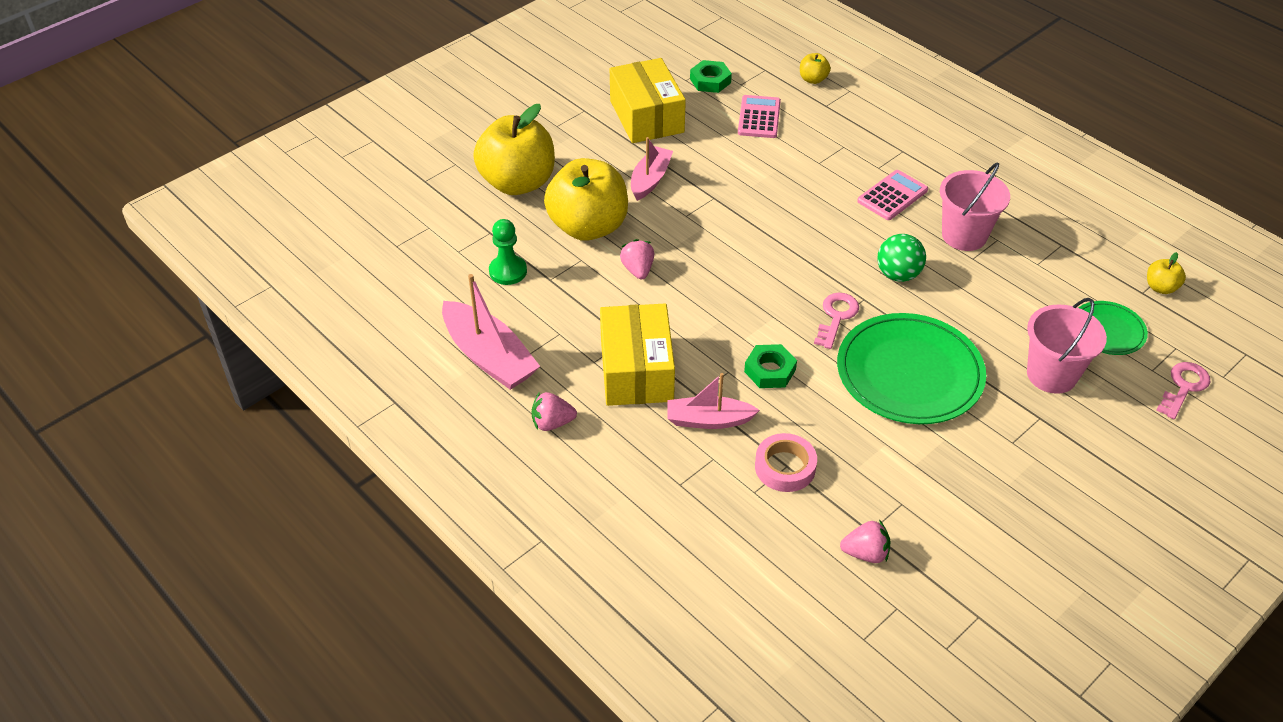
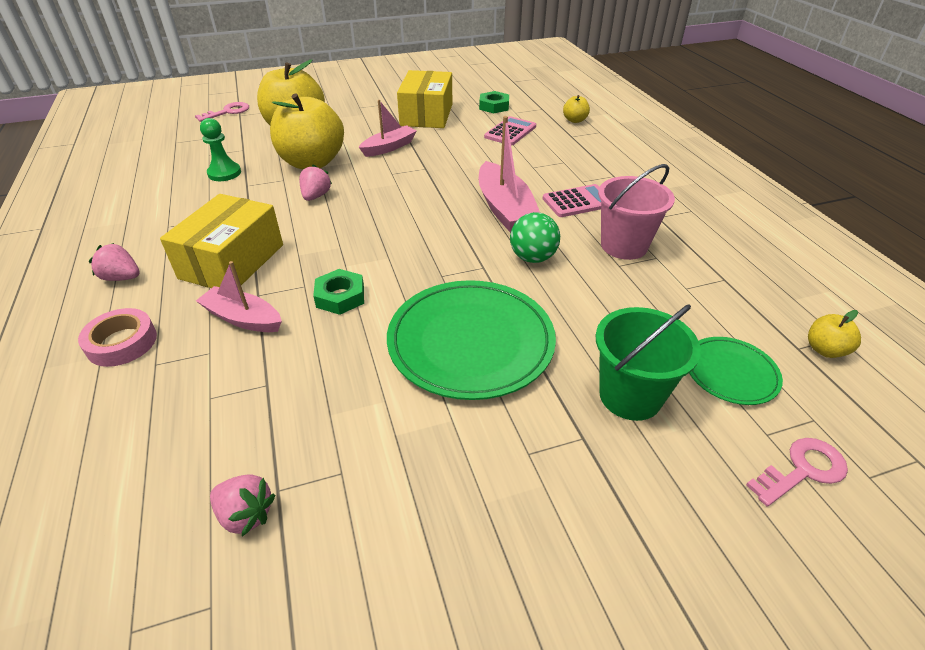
camera: 25 degrees right, 5 degrees down
(489, 357) = (141, 219): pink boat -> pink boat (505, 209)
(785, 467) = (263, 385): pink tape -> pink tape (122, 342)
(836, 317) = (443, 273): pink key -> pink key (227, 112)
(1051, 374) = (630, 396): pink bucket -> green bucket

